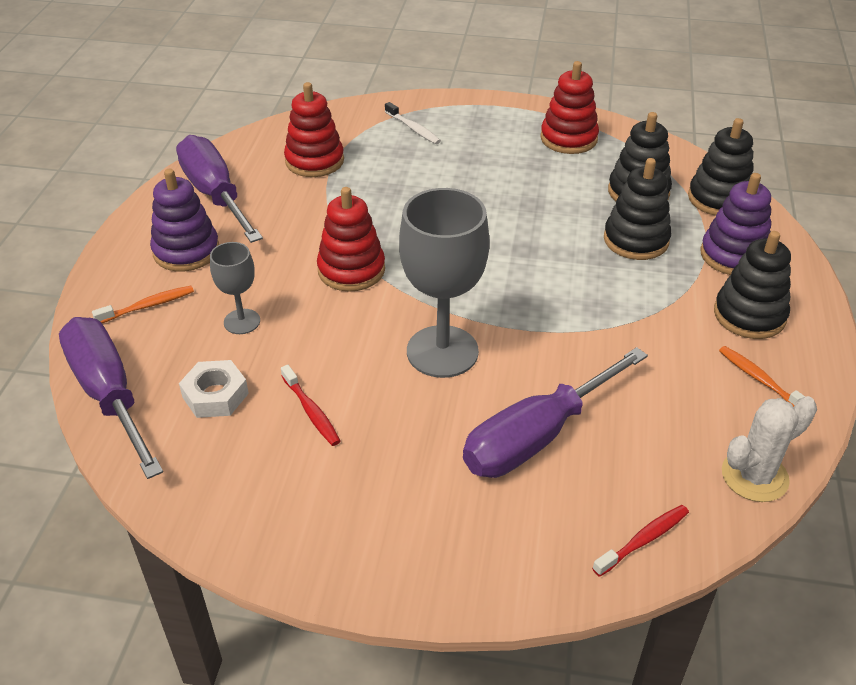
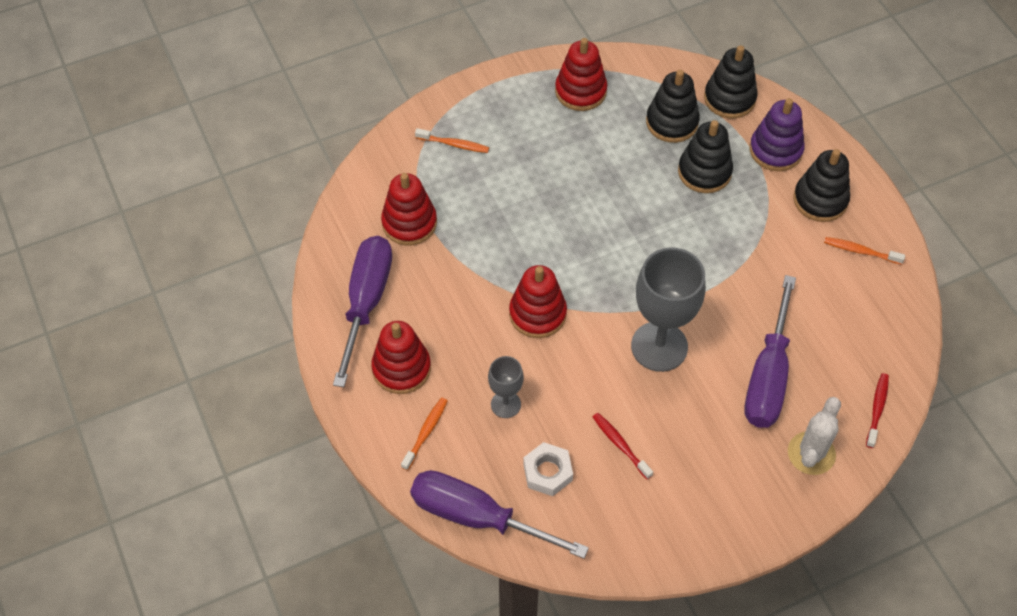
camera: 35 degrees left, 15 degrees up
(186, 251) = (401, 368): purple stacking toy -> red stacking toy
(215, 195) = (366, 302): purple screwdriver -> purple screwdriver turned 75 degrees clockwise
(311, 411) = (620, 444): red toothbrush -> red toothbrush turned 150 degrees counterclockwise
(413, 129) = (454, 144): white toothbrush -> orange toothbrush
(754, 476) = (904, 327): white cactus -> white cactus (811, 453)

